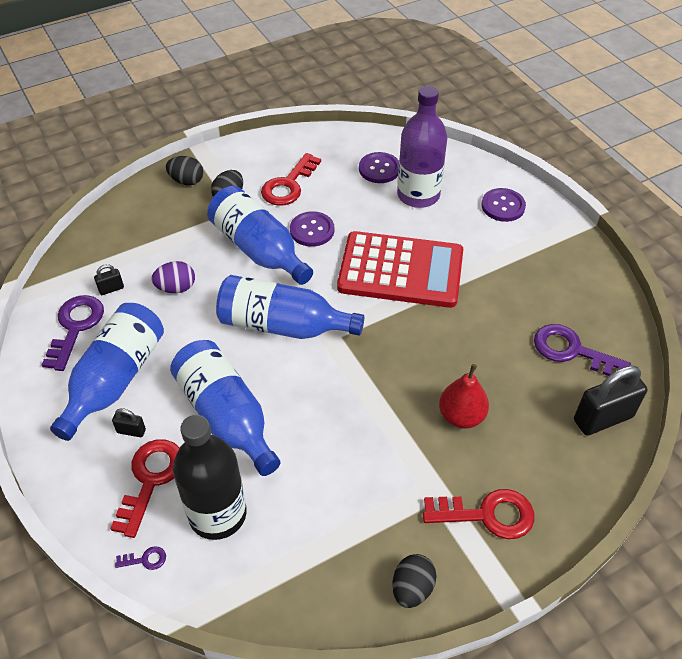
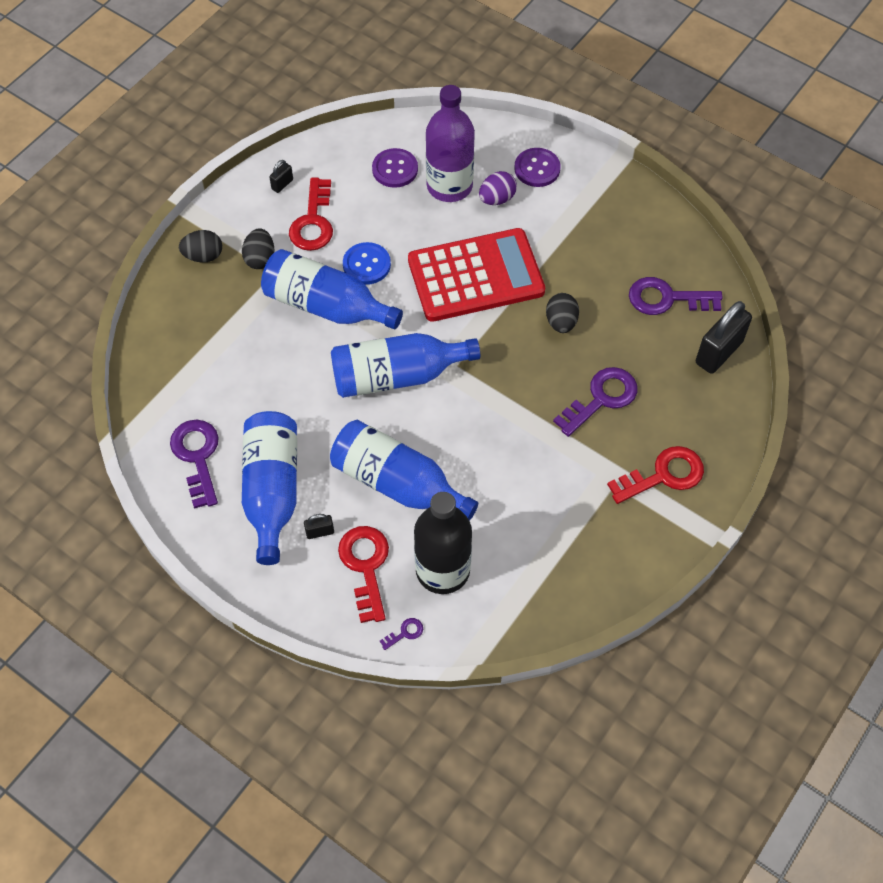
camera: 25 degrees left, 10 degrees up
(111, 289) = (205, 404): black padlock -> black padlock (282, 184)
(176, 288) = (270, 378): purple egg -> purple egg (497, 199)
(312, 230) = (366, 265): purple button -> blue button
(412, 588) = (633, 560): black egg -> black egg (561, 322)
(461, 416) = (601, 398): red pear -> purple key

